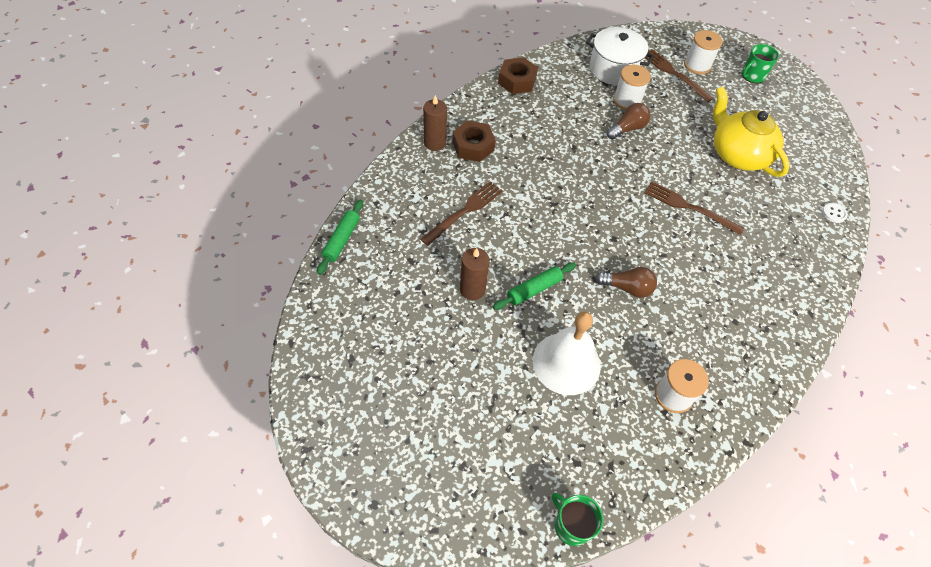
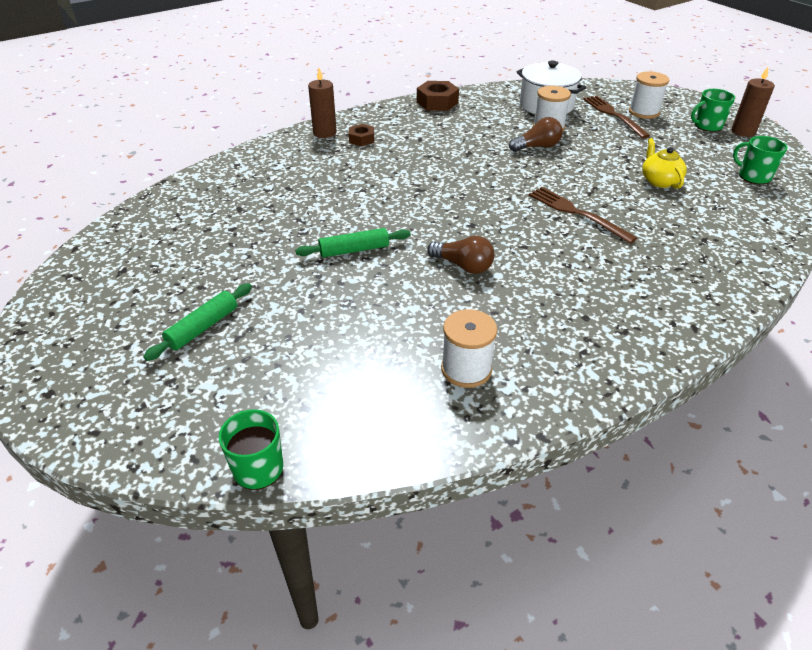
camera: 20 degrees right, 15 degrees down
(342, 240) = (183, 184): green rolling pin -> green rolling pin (203, 327)
(464, 211) = (320, 182): brown fork -> none
(472, 289) = (287, 239): brown candle -> brown candle (743, 131)
(473, 146) = (361, 139): brown nut -> brown nut, size x0.62
(566, 363) = (351, 316): white bell -> none
(737, 154) = (659, 181): yellow teapot -> yellow teapot, size x0.54
(804, 135) = (753, 176): none -> green mug
(834, 213) = (766, 244): white button -> none

